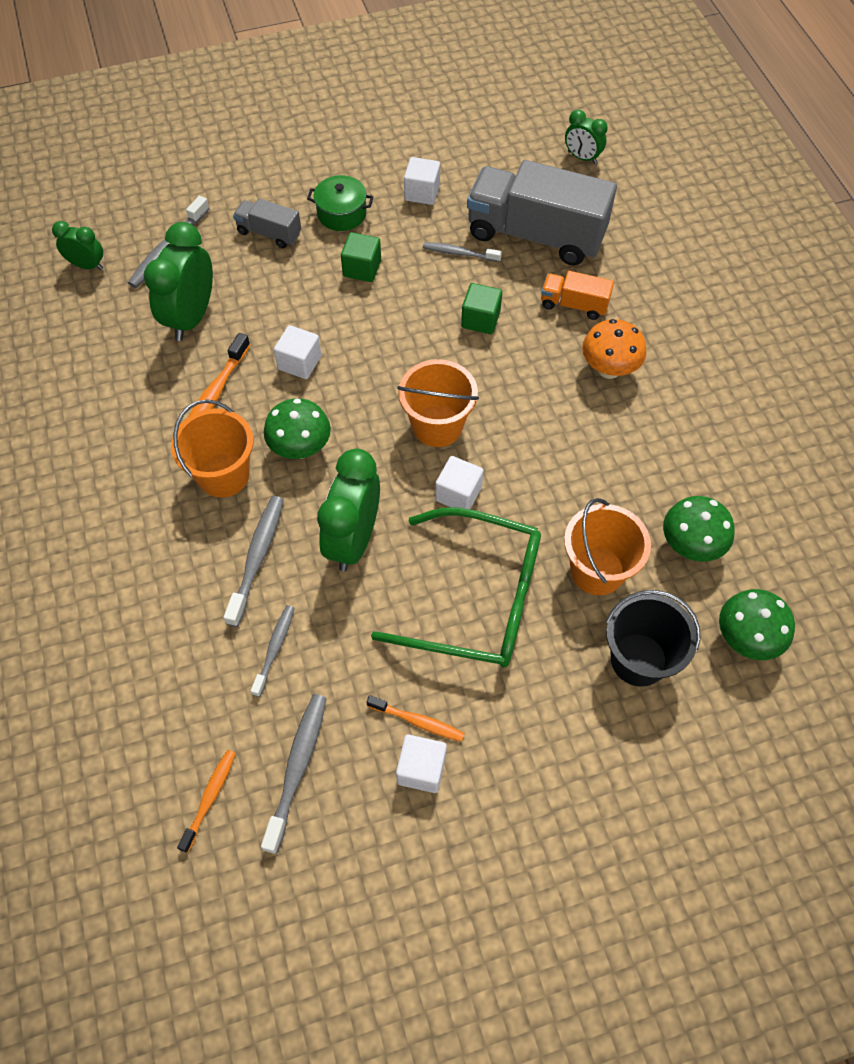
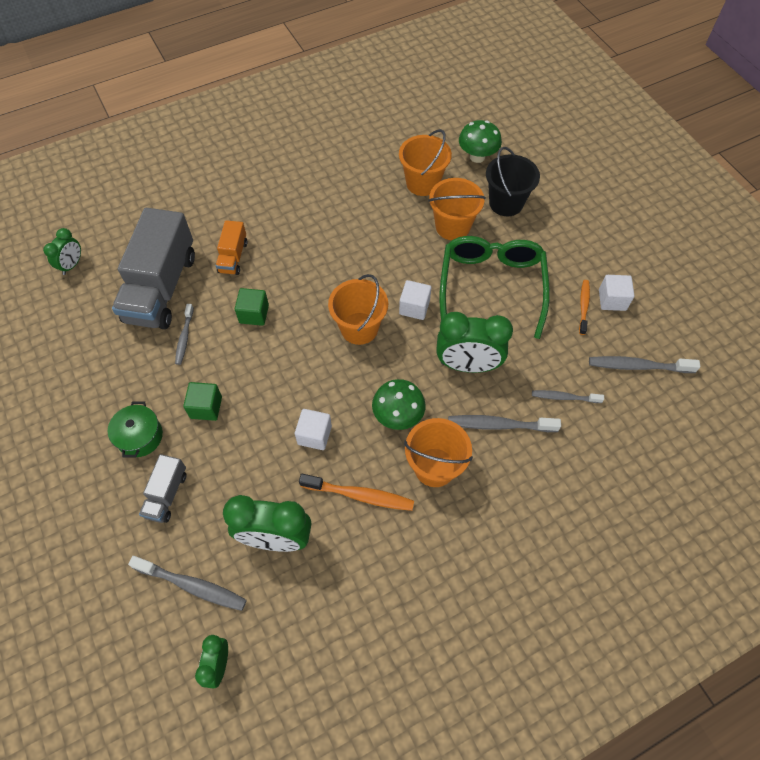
camera: 100 degrees left, 0 degrees up
(210, 798) = (676, 412): orange toothbrush -> none
(422, 192) = (113, 376): white cube -> none
(609, 369) = (291, 232): orange mushroom -> none
(690, 546) = (422, 183): green mushroom -> orange bucket

